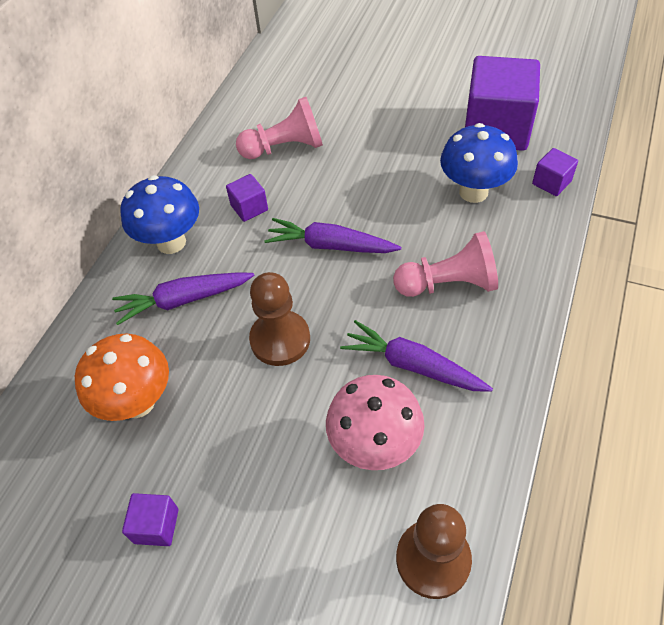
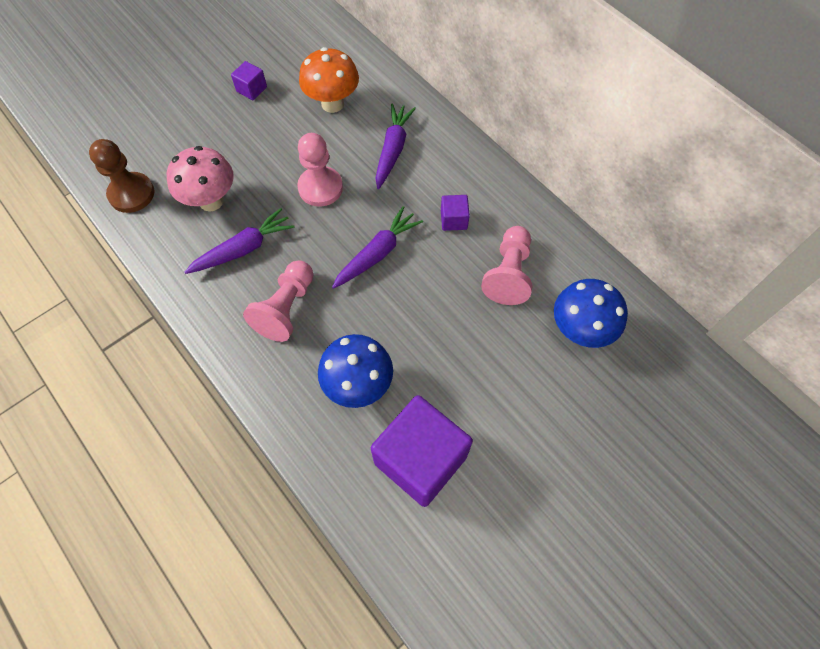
camera: 115 degrees right, 10 degrees up
(171, 242) = (452, 161): blue mushroom -> blue mushroom (579, 331)
(280, 339) = (320, 188): brown pawn -> pink pawn
(551, 182) = (323, 456): purple cube -> none

